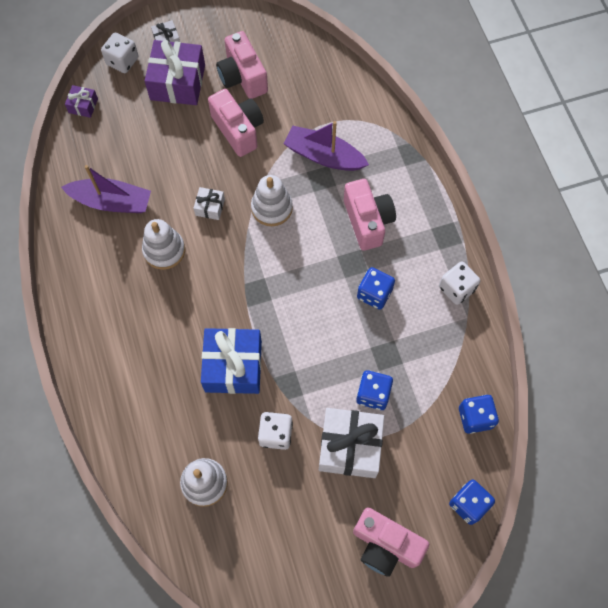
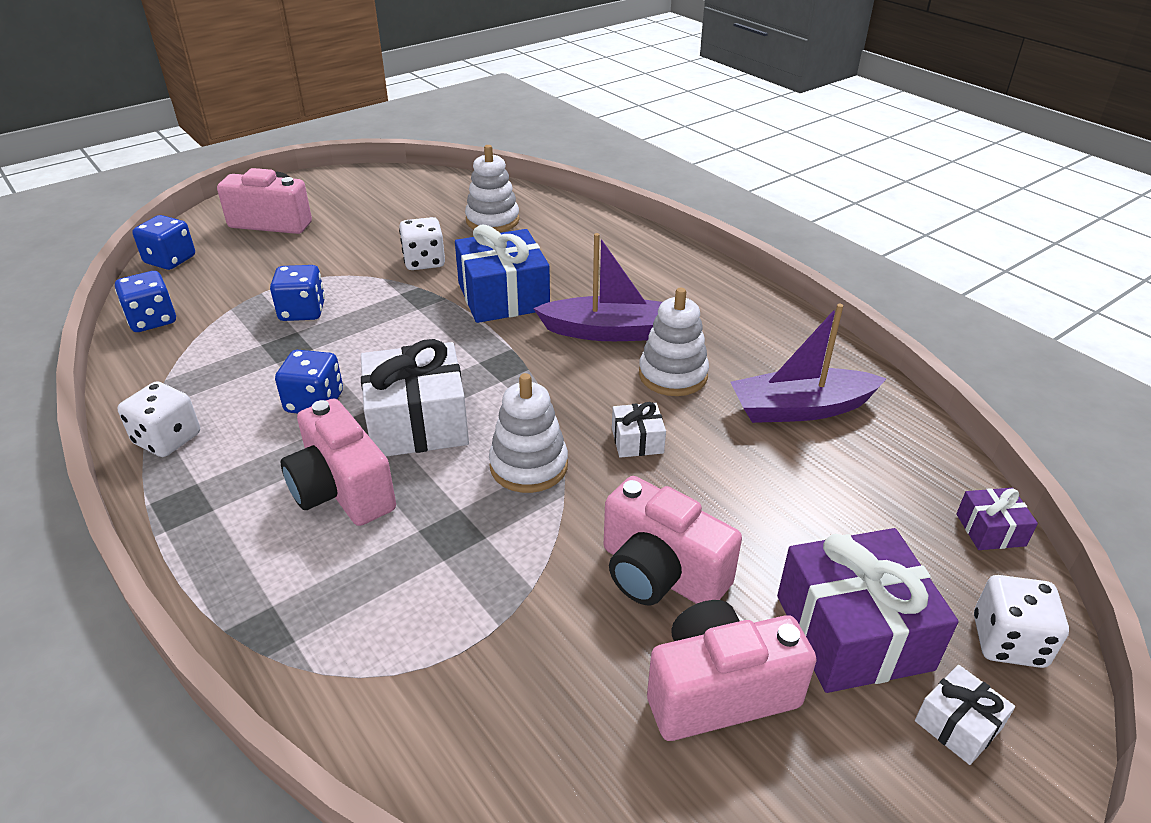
camera: 160 degrees right, 30 degrees down
(242, 77) = (719, 691): pink camera -> pink camera turned 60 degrees counterclockwise
(324, 156) = (459, 574): purple boat -> purple boat (609, 331)
(350, 447) = (327, 269): white gift -> white gift (417, 422)

